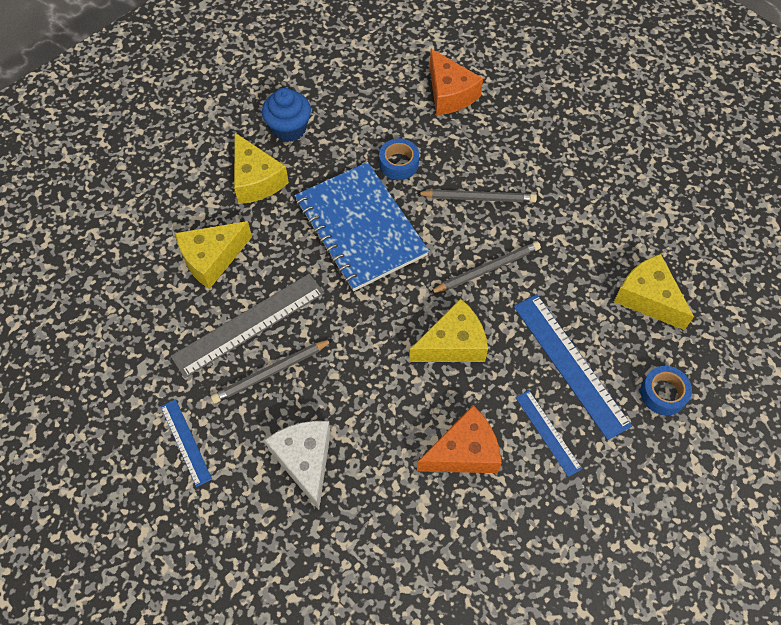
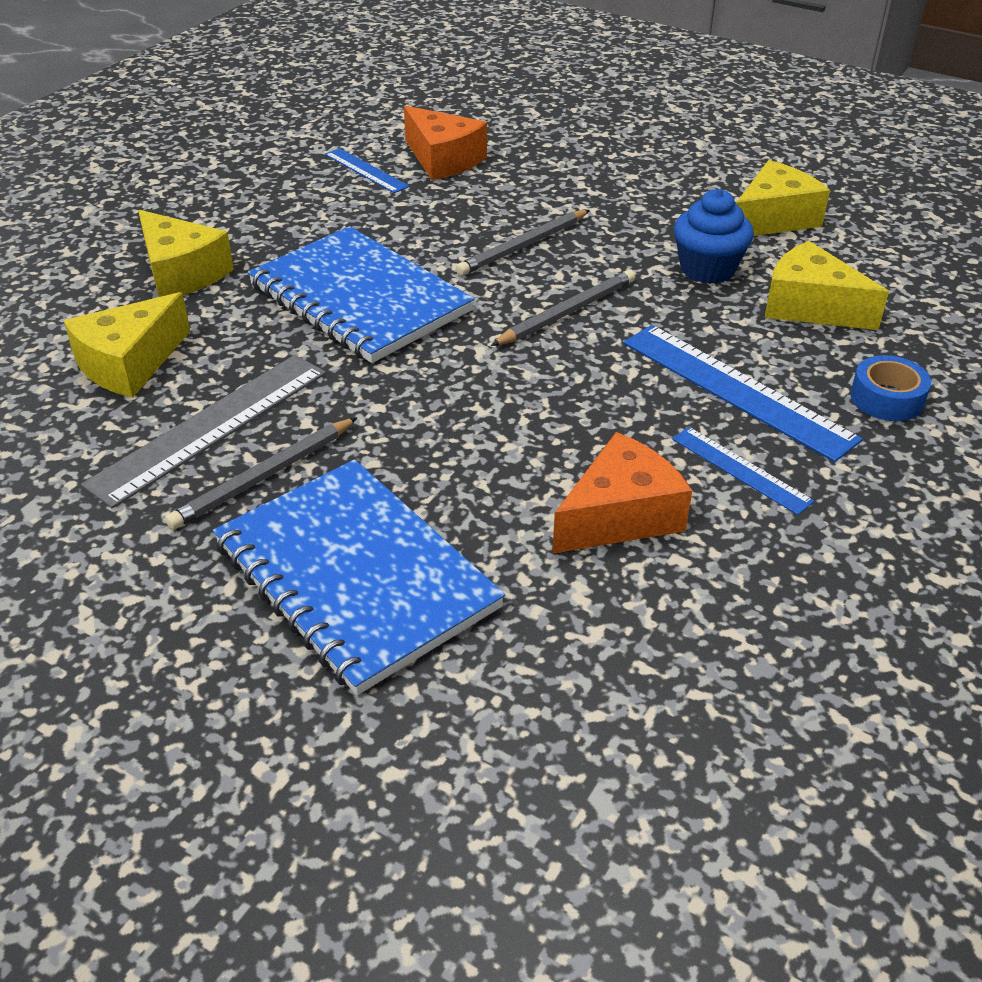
camera: 15 degrees left, 20 degrees down
(185, 442) = (131, 591): blue ruler -> blue ruler (366, 170)
(289, 129) = (219, 218): blue cupcake -> blue cupcake (707, 269)
(305, 461) = (356, 576): white cheese -> blue notebook
(399, 163) = (395, 230): blue tape -> none
(453, 344) = (549, 396): yellow cheese -> yellow cheese (773, 219)
(478, 198) = (523, 246): grey pencil -> grey pencil turned 150 degrees clockwise

